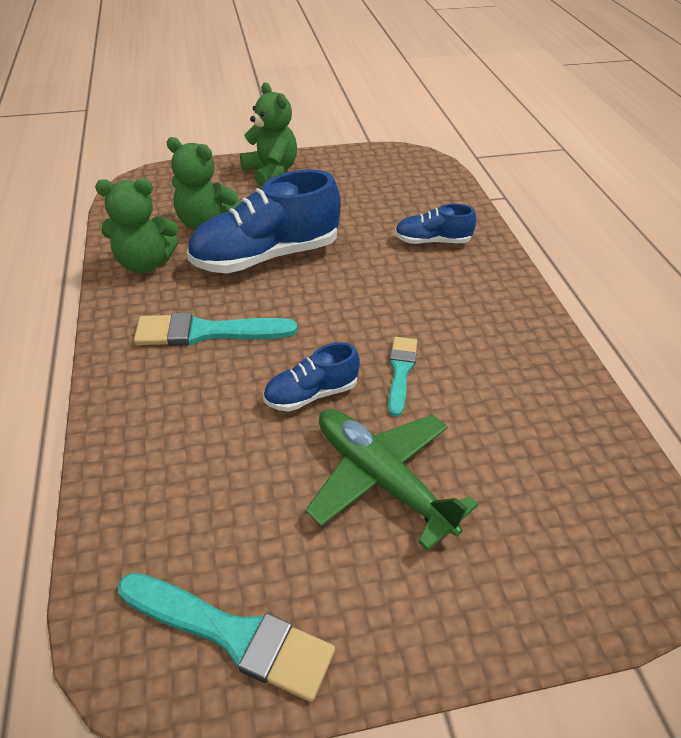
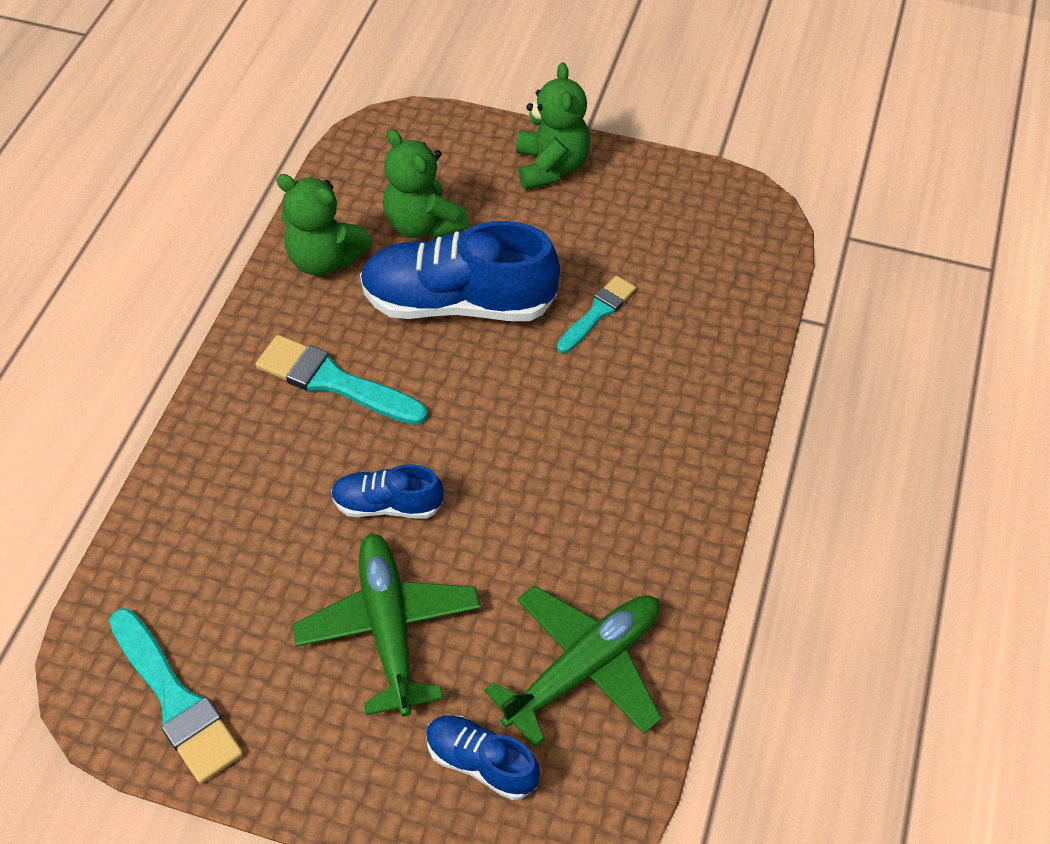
camera: 30 degrees right, 10 degrees up
(400, 371) = (495, 520): turquoise brush -> turquoise brush (597, 312)
(432, 241) = (668, 360): blue shoe -> blue shoe (481, 762)
(548, 438) = (584, 667): none -> green plane

